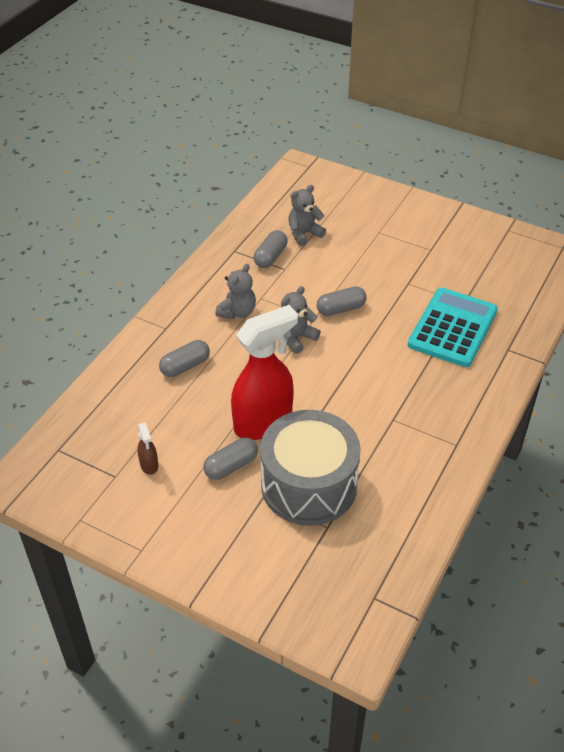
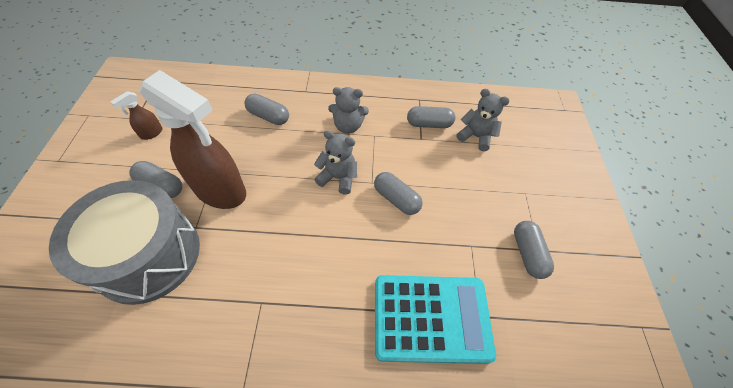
camera: 60 degrees right, 10 degrees up
(263, 422) = (220, 191): red spray bottle -> brown spray bottle
(430, 256) = (527, 253): none -> grey capsule

